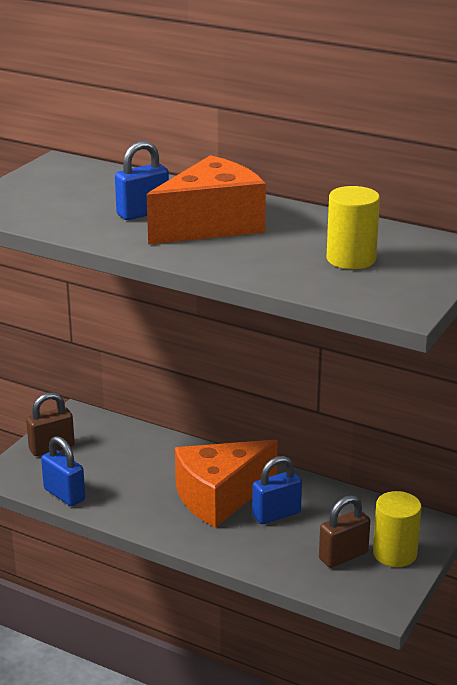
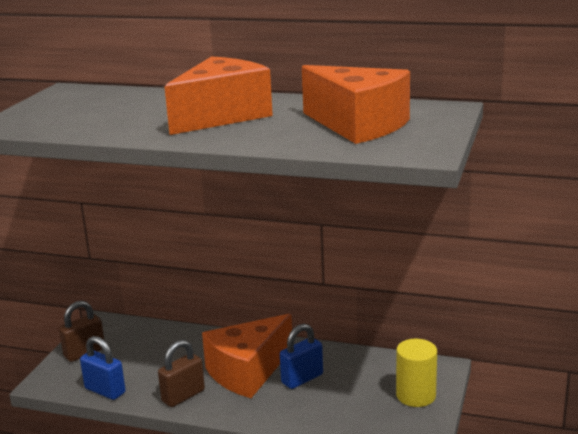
camera: 10 degrees left, 5 degrees down
(143, 213) = (156, 114): blue padlock -> none
(343, 556) = (372, 405): brown padlock -> brown padlock (183, 396)
(351, 259) = (358, 125): yellow cylinder -> orange cheese

